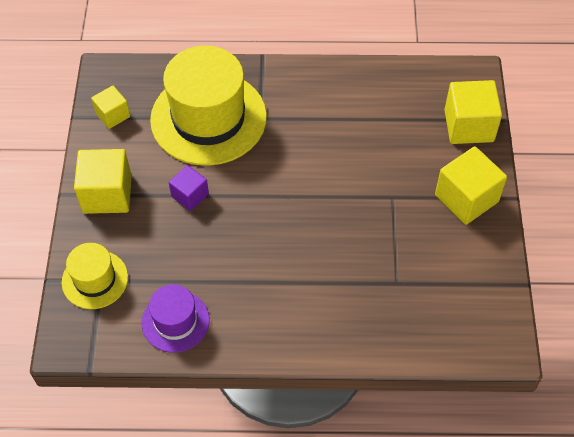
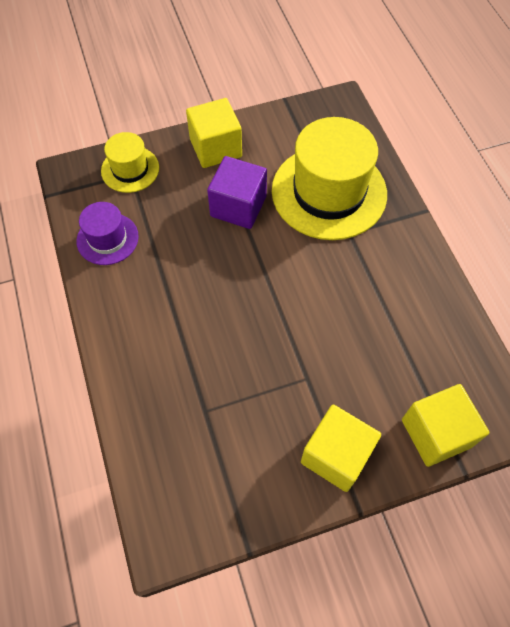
camera: 70 degrees right, 5 degrees up
(113, 115) = (298, 123): yellow cube -> none
(190, 195) = (238, 206): purple cube -> purple cube, size x1.70

